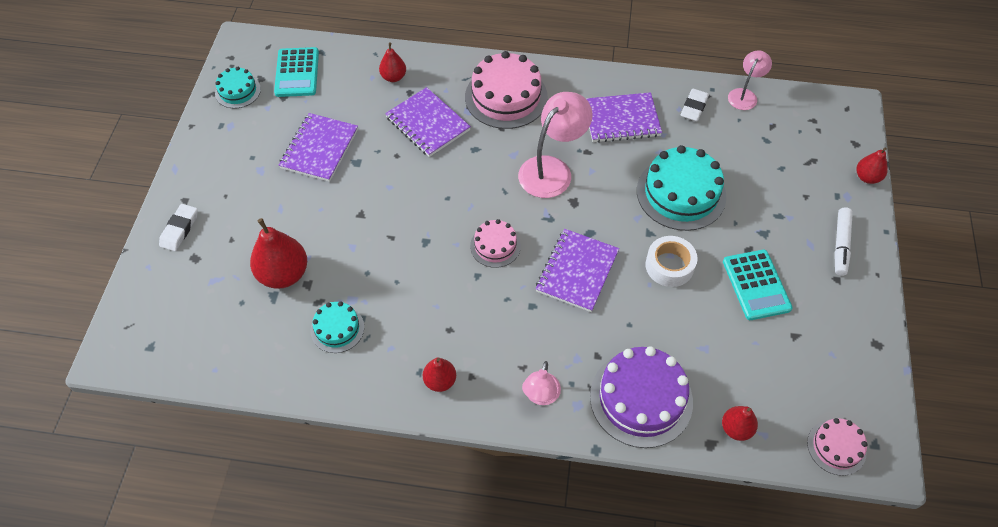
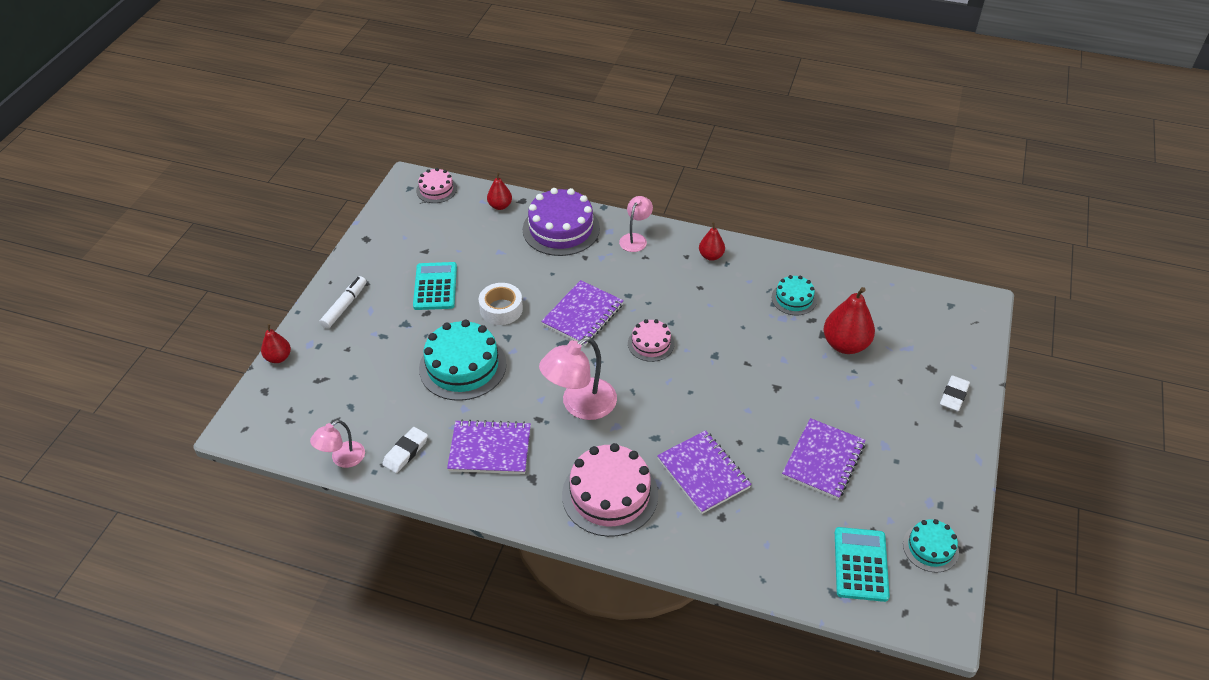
camera: 170 degrees left, 10 degrees down
(393, 77) = (740, 540): red pear -> none

